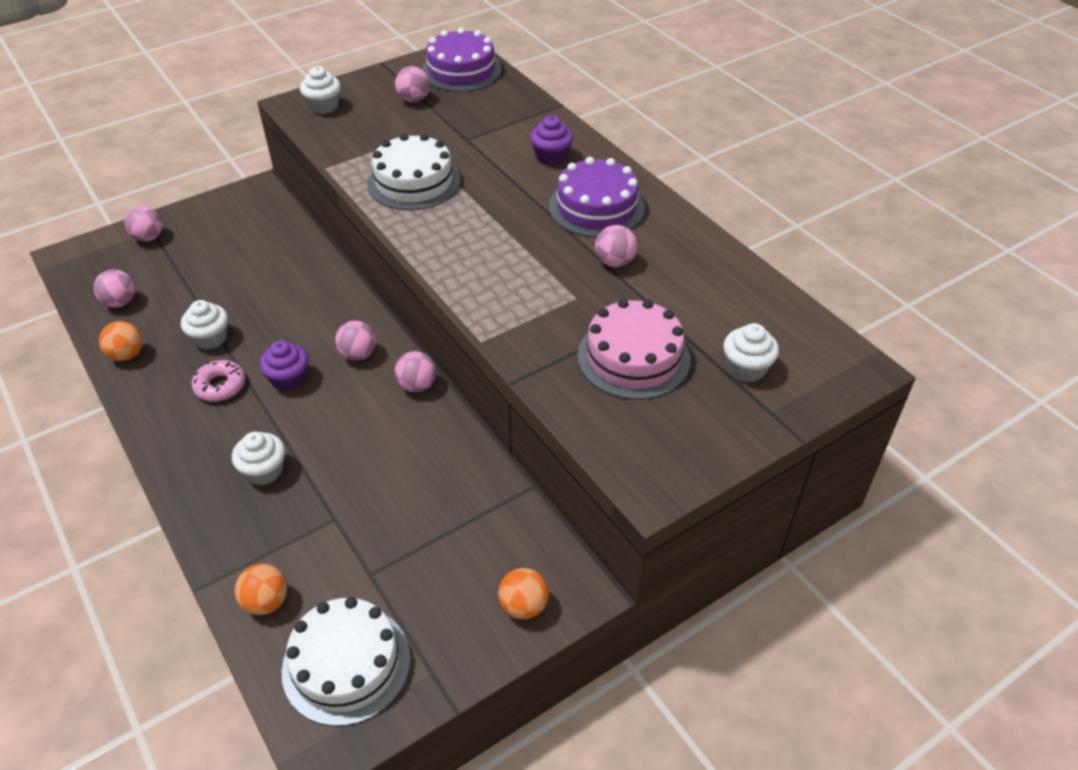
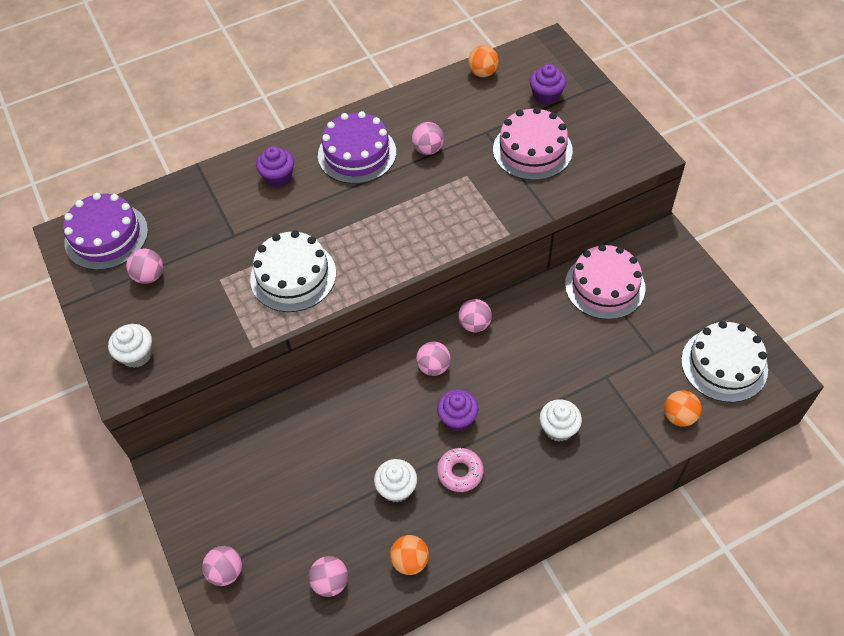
camera: 80 degrees left, 10 degrees up
(483, 516) = (605, 286): none -> pink cake
(523, 606) = (676, 267): orange ball -> orange ball (483, 73)
(746, 368) = (546, 95): white cupcake -> purple cupcake

